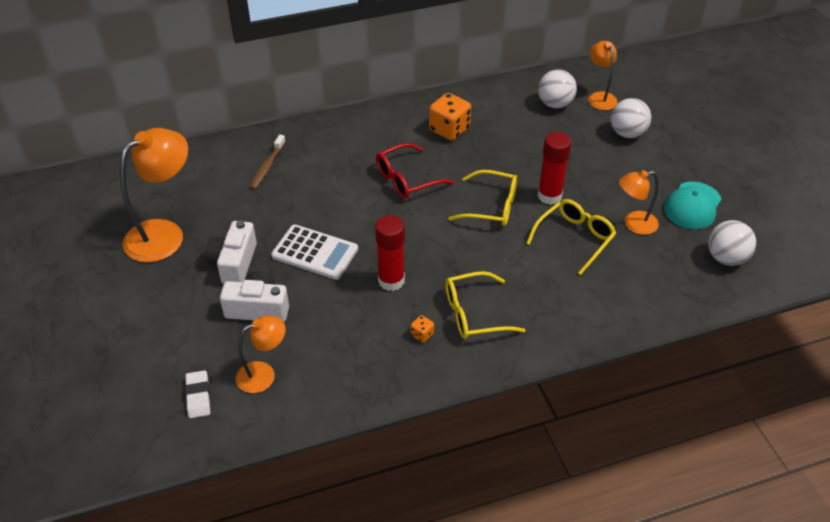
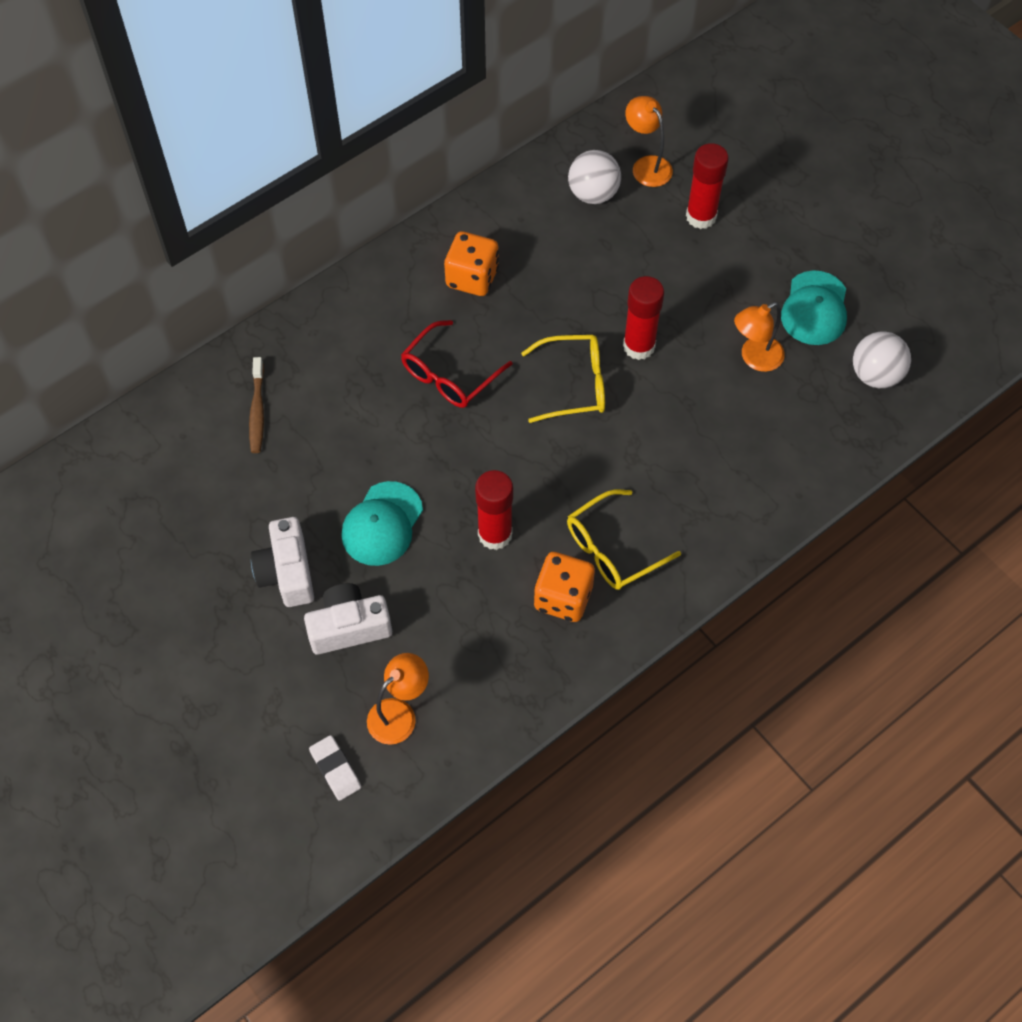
camera: 20 degrees left, 15 degrees up
(164, 234) = (173, 558): orange lamp -> none
(315, 252) = (382, 524): white calculator -> turquoise cap
(422, 334) = (563, 597): orange dice -> orange dice, size x2.18
(574, 238) = (691, 402): yellow glasses -> none
(627, 133) = (701, 216): white ball -> red glue stick

